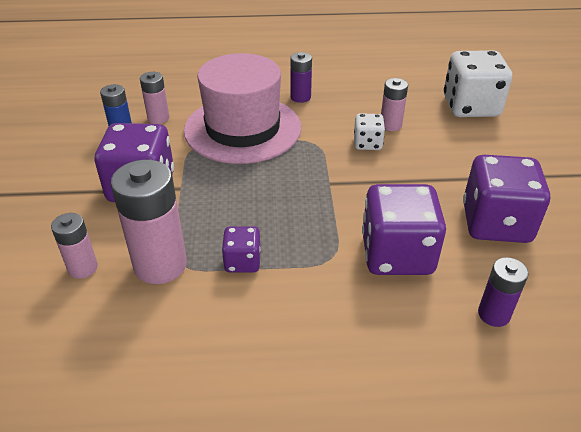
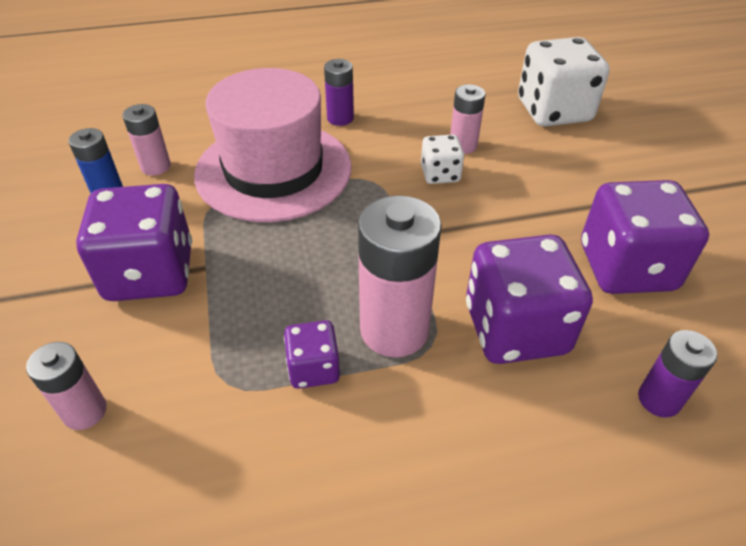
camera: 10 degrees left, 5 degrees up
(160, 265) = (198, 390): pink battery -> pink battery (394, 330)

